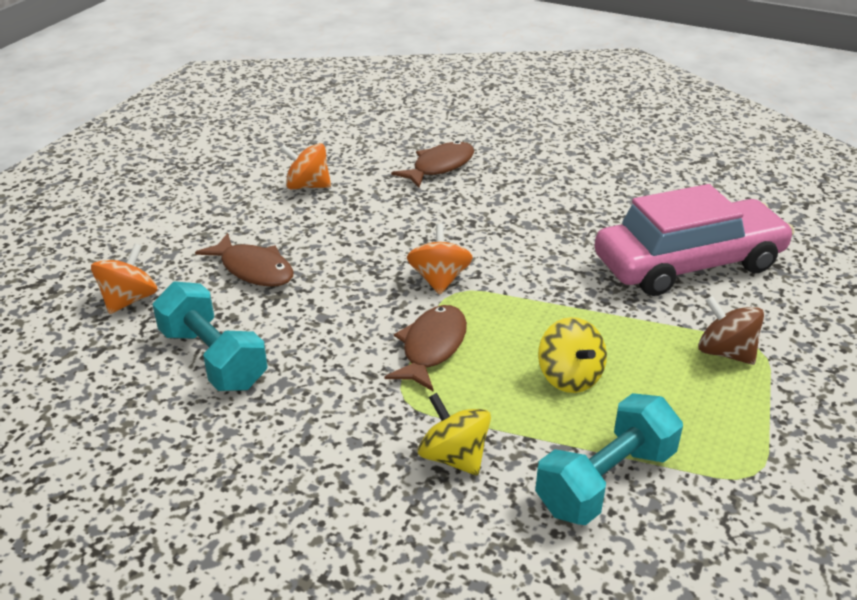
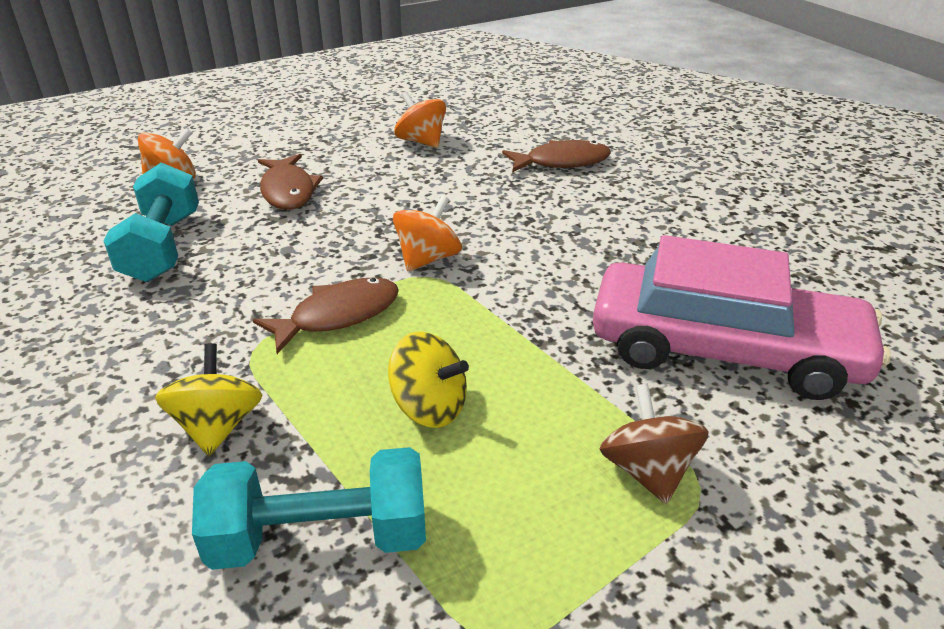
camera: 35 degrees right, 0 degrees up
(569, 377) = (429, 407): yellow spinning top -> yellow spinning top turned 75 degrees counterclockwise

